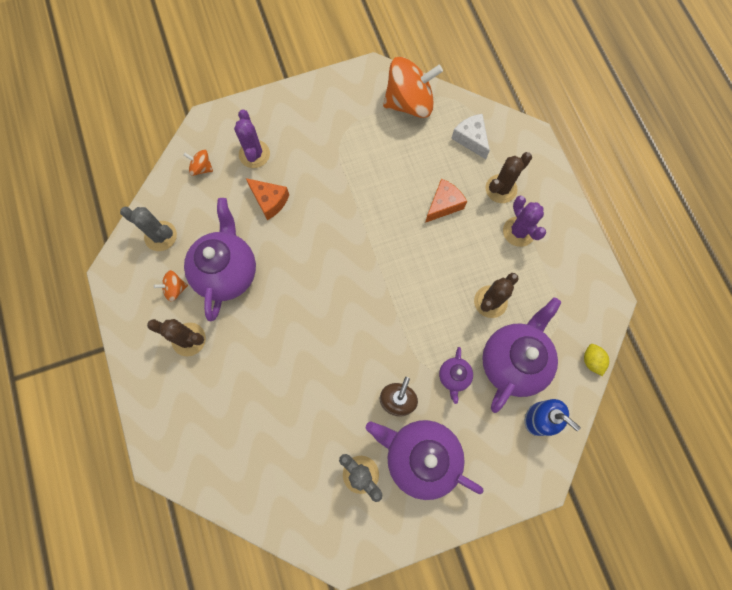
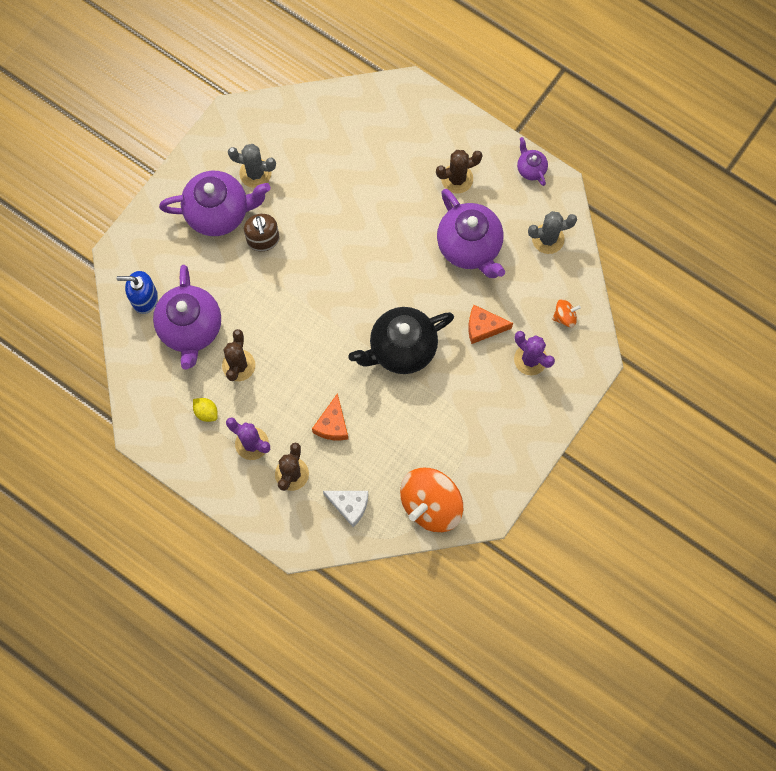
camera: 145 degrees right, 0 degrees up
(175, 289) = (500, 207): orange spinning top -> none
(346, 227) = (401, 349): none -> black teapot
(454, 377) = (231, 286): purple teapot -> purple teapot (530, 169)
(591, 361) = (127, 371): yellow lemon -> yellow lemon (206, 412)

